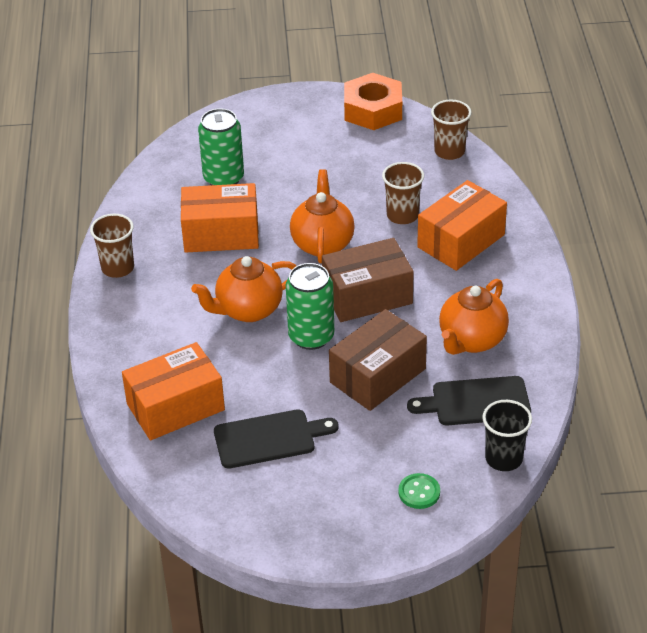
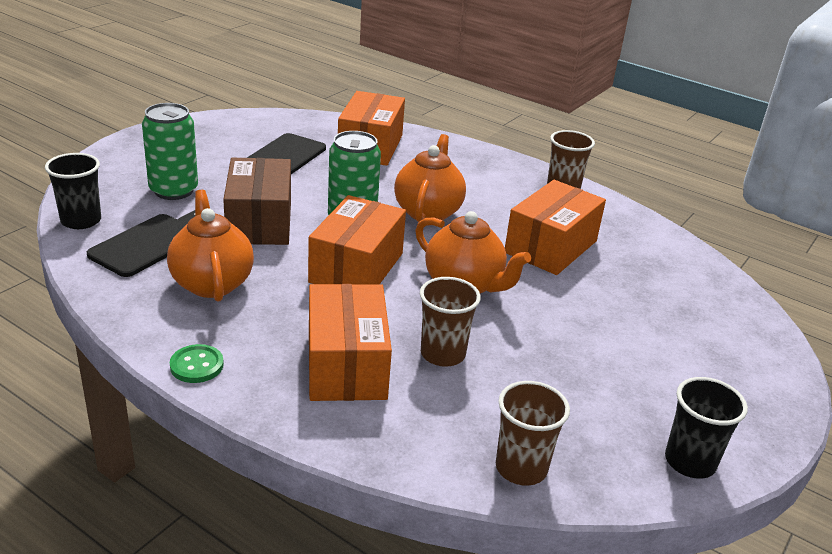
camera: 125 degrees right, 10 degrees down
(223, 178) = (643, 288): green can -> green can (173, 190)
(367, 296) = (356, 267): brown box -> orange box
(373, 110) = (690, 462): orange nut -> black cup
(419, 492) = (130, 177): green button -> green button (197, 365)

